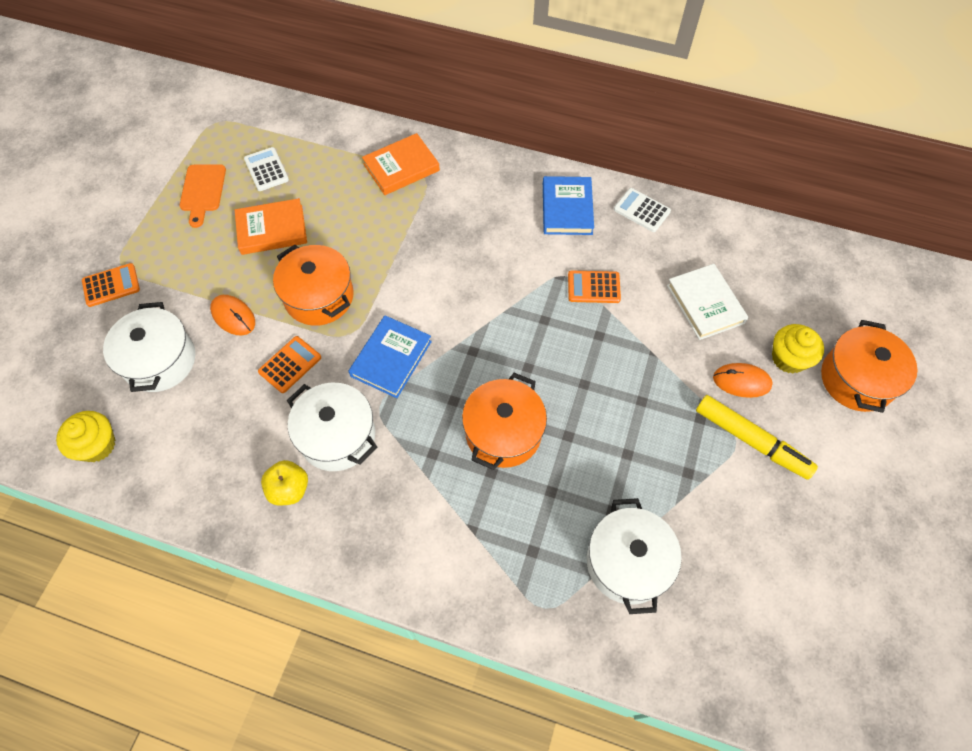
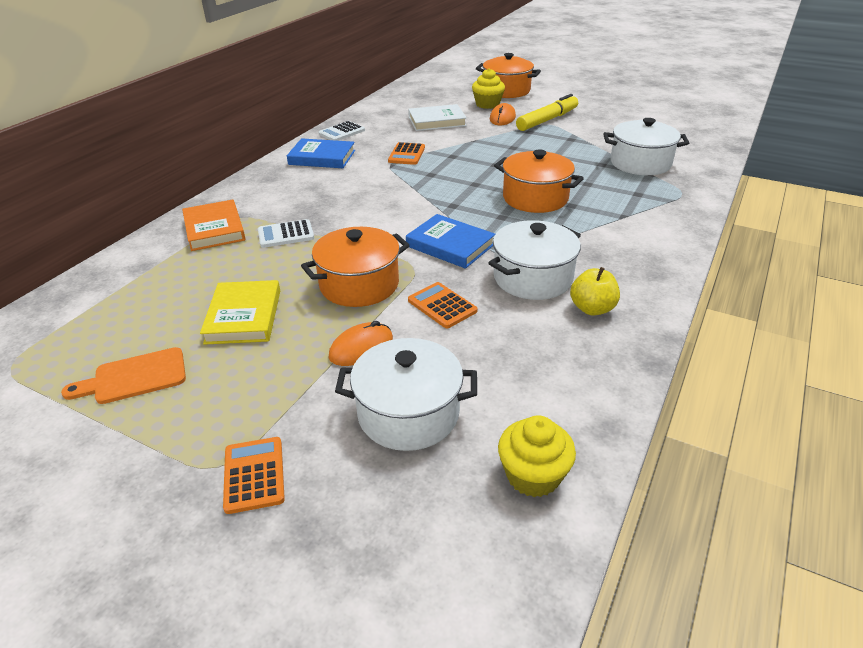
camera: 80 degrees left, 25 degrees down
(203, 191) = (134, 377): orange cutting board -> orange cutting board turned 150 degrees clockwise
(266, 170) = (142, 320): white calculator -> white calculator (286, 234)
(272, 230) = (244, 316): orange book -> yellow book

